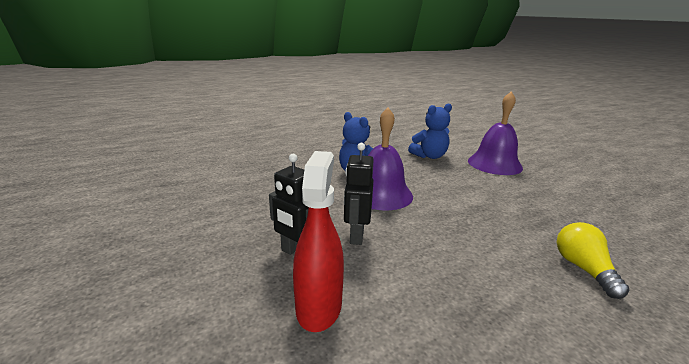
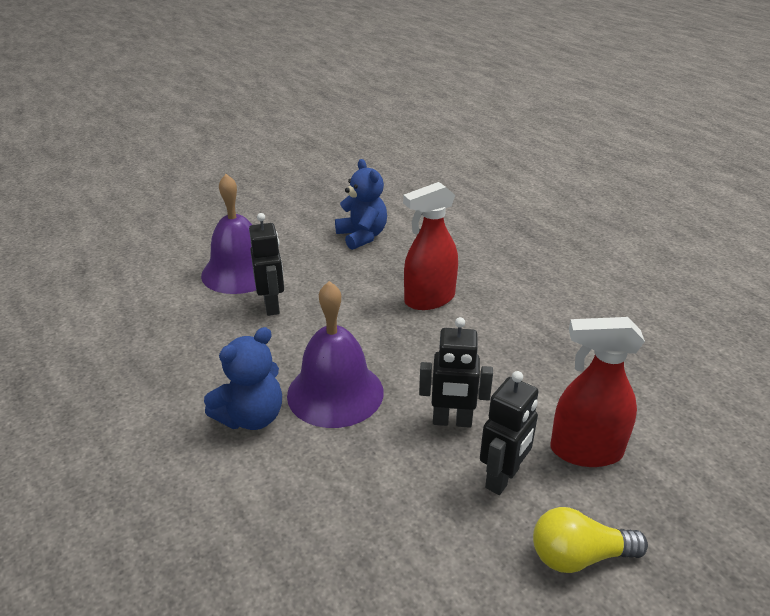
camera: 90 degrees left, 10 degrees up
(429, 156) = (195, 327): blue teddy bear -> blue teddy bear (362, 236)
(463, 174) = (272, 306): none -> black robot
(514, 235) = (429, 299): none -> red spray bottle
(583, 269) = (477, 276): yellow light bulb -> yellow light bulb (579, 556)

